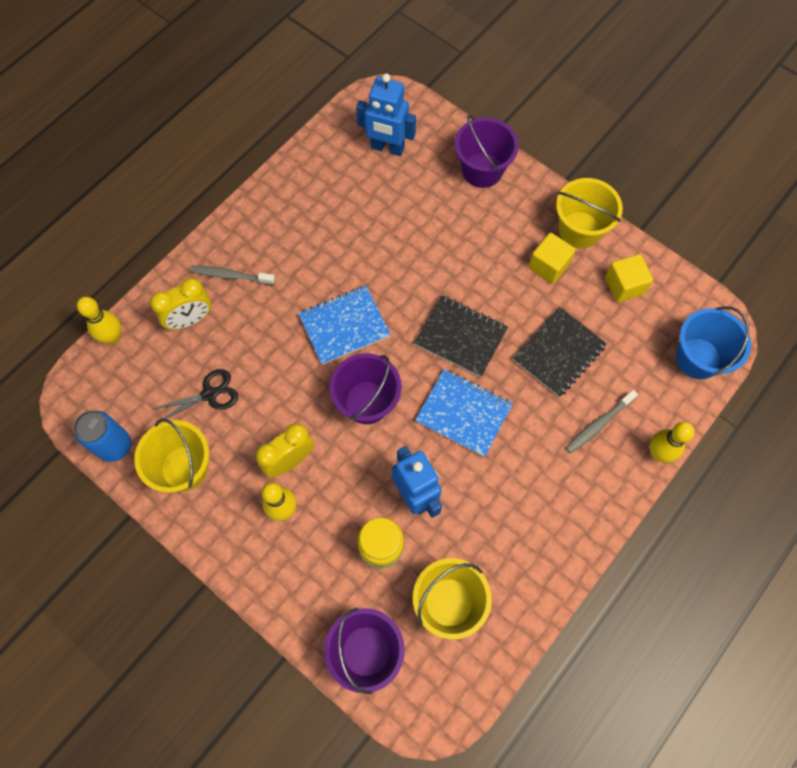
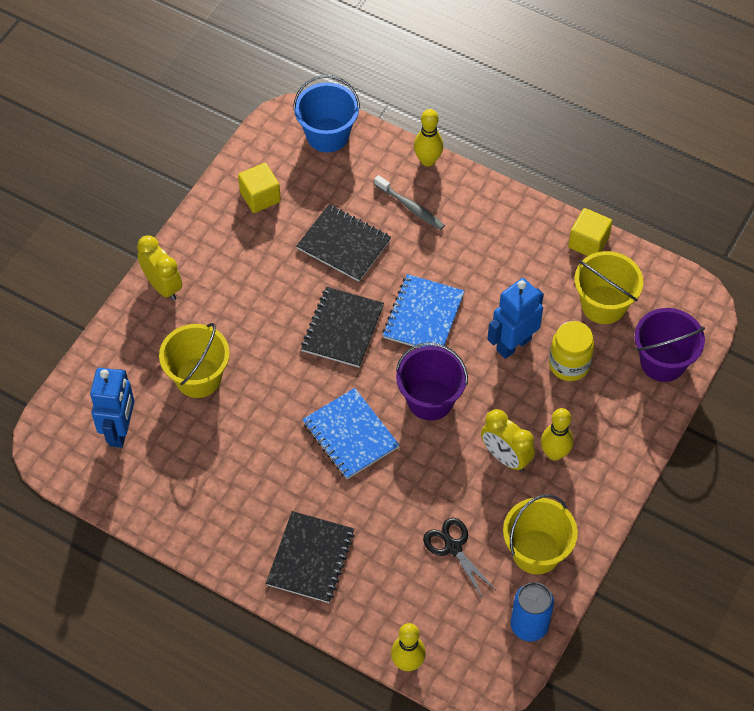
camera: 100 degrees left, 10 degrees down
(190, 319) = (371, 587): yellow clock -> yellow clock (163, 286)
(231, 276) = (310, 558): grey toothbrush -> black notebook
(482, 170) = (138, 334): purple bucket -> none
(548, 266) = (248, 261): yellow cube -> yellow cube (588, 242)
(579, 230) = (201, 239): yellow bucket -> yellow bucket (198, 377)

